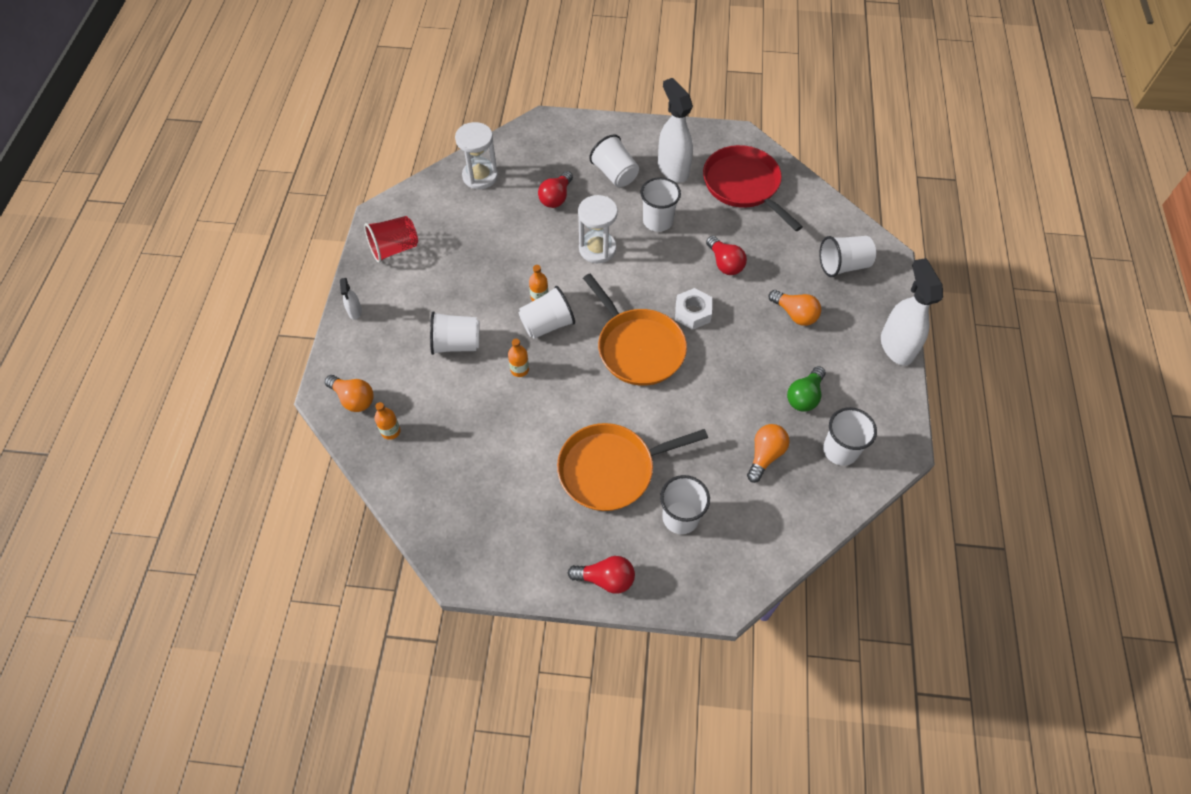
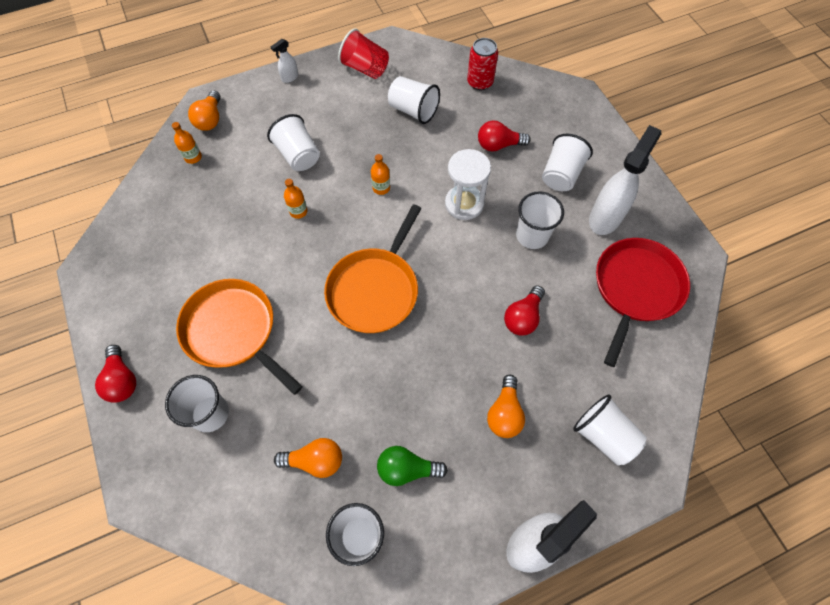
camera: 60 degrees right, 5 degrees up
(480, 176) = (480, 82): white hourglass -> red can
(547, 324) = (356, 208): white cup -> white cup (413, 110)
(693, 313) = (444, 317): white nut -> none

